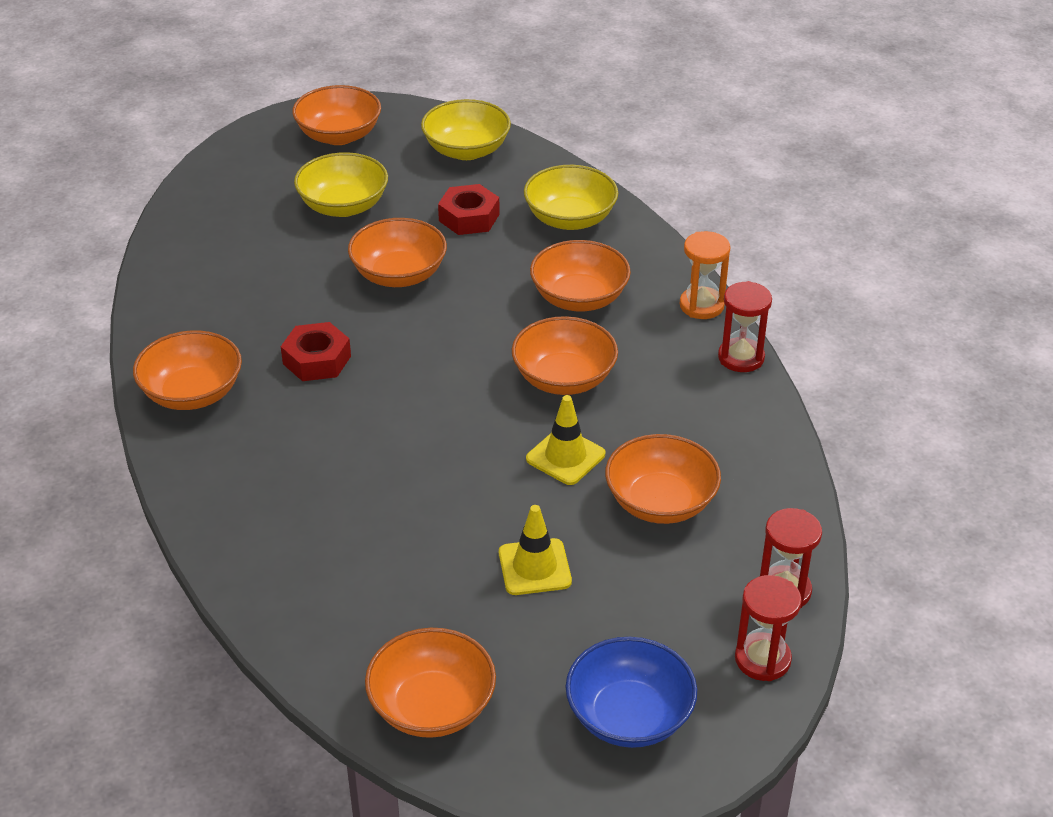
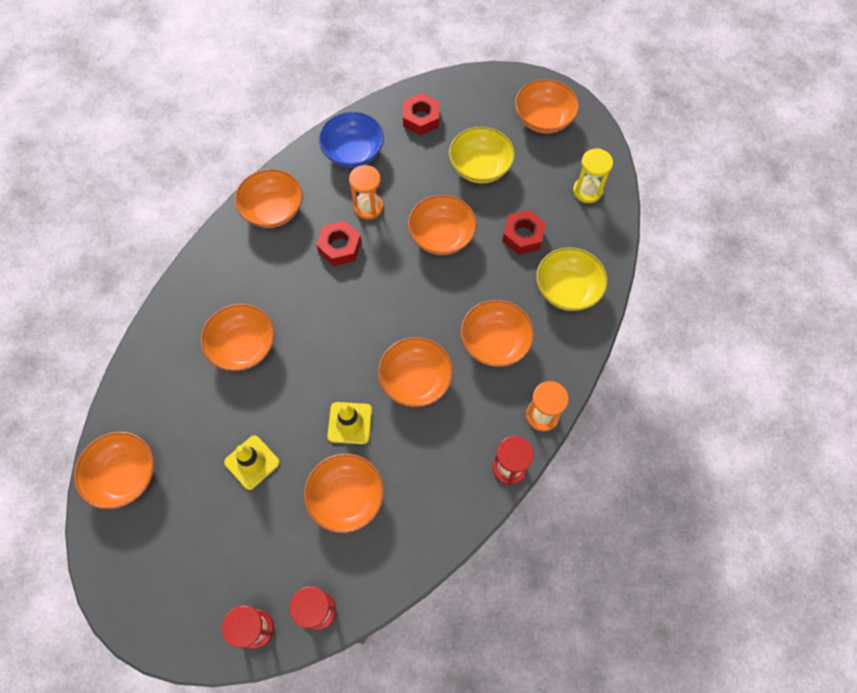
camera: 55 degrees right, 25 degrees up
(220, 218) = (421, 118): none -> red nut
(289, 312) = (368, 207): none -> orange hourglass
(361, 506) = (243, 346): none -> orange bowl
(466, 150) = (587, 191): yellow bowl -> yellow hourglass
(629, 716) = (172, 580): blue bowl -> blue bowl (353, 152)

